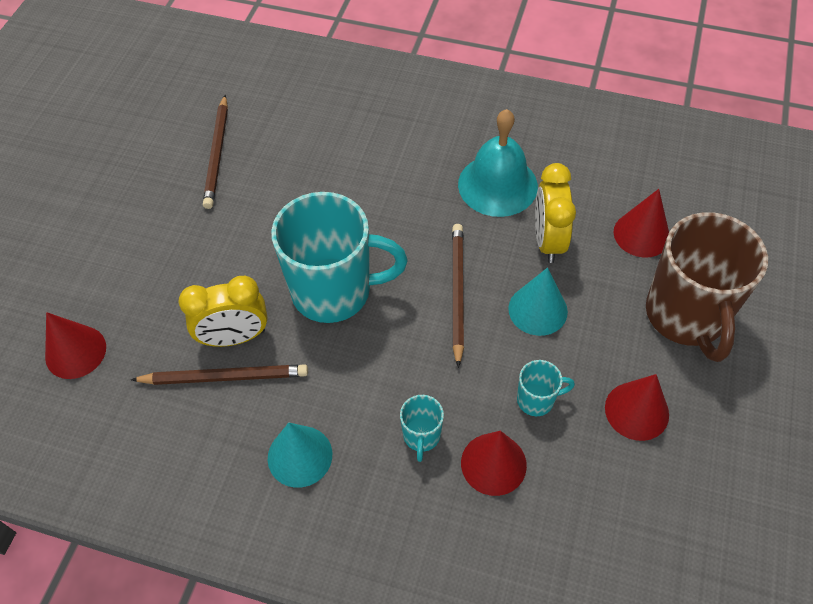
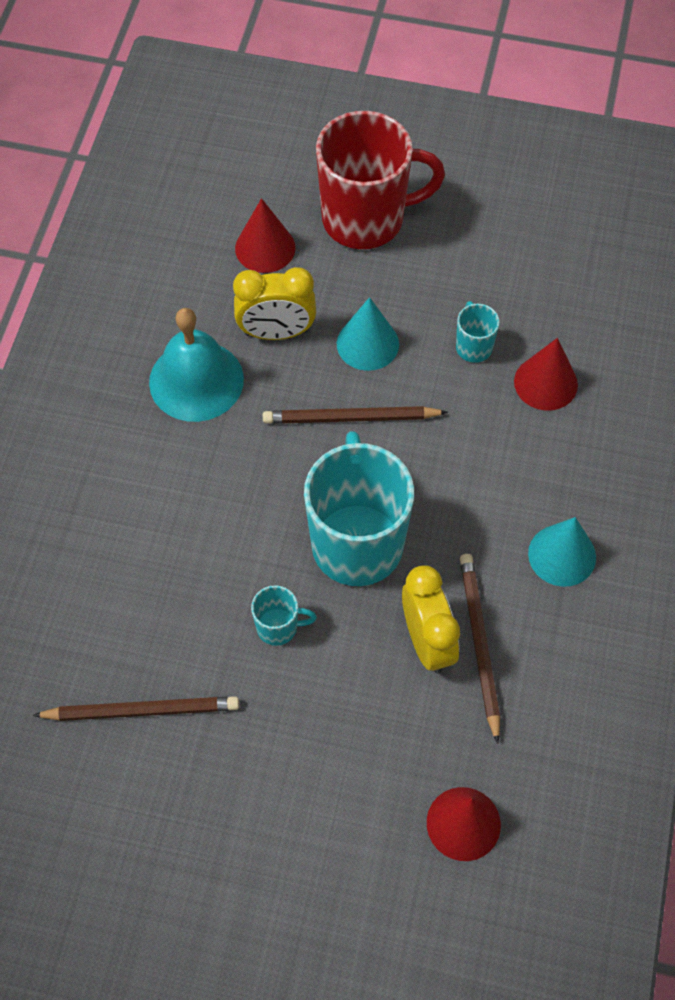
camera: 95 degrees left, 5 degrees up
(421, 436) = (525, 445): turquoise mug -> turquoise mug (278, 627)
(636, 411) = (475, 266): red cone -> none
(686, 316) = (366, 219): brown mug -> red mug

